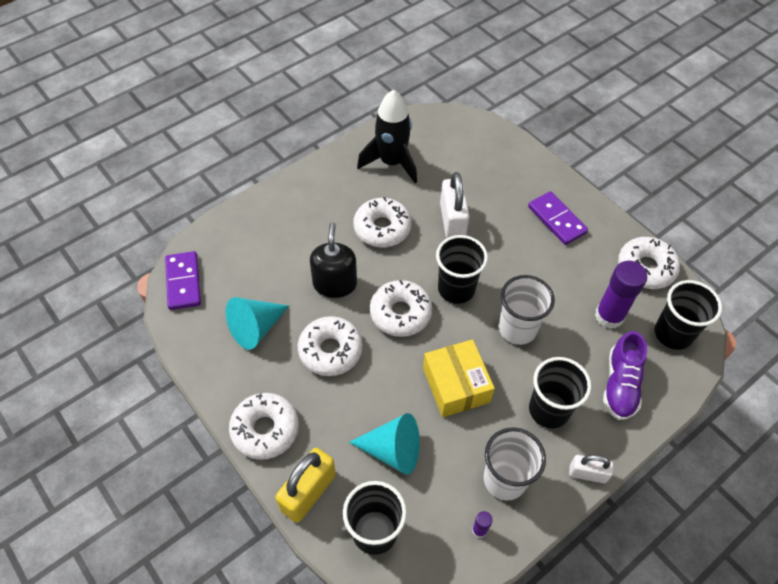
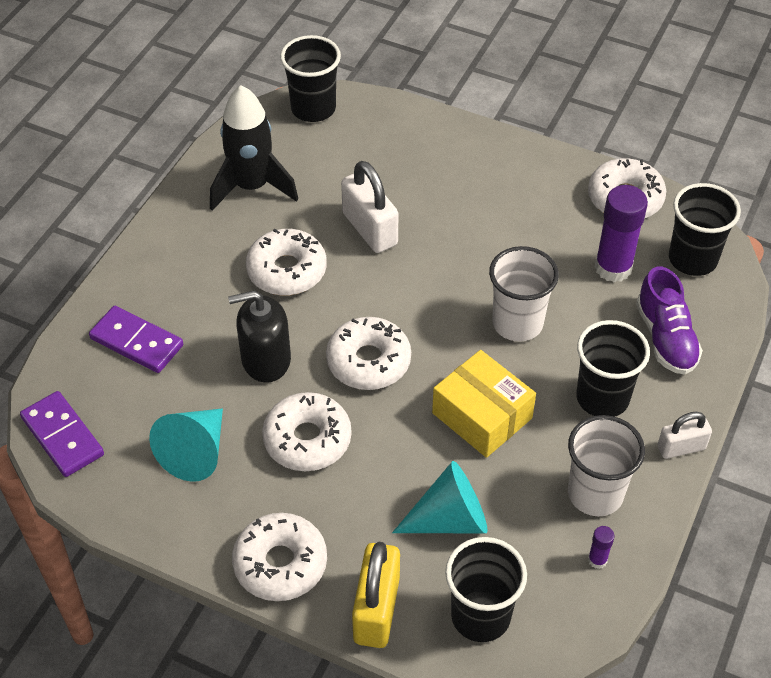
camera: 25 degrees left, 5 degrees down
(335, 284) = (266, 359): black soap dispenser -> black soap dispenser turned 75 degrees counterclockwise
(456, 289) = (420, 307): black cup -> black cup (313, 109)
(556, 220) = (494, 181): purple domino -> purple domino (136, 342)

